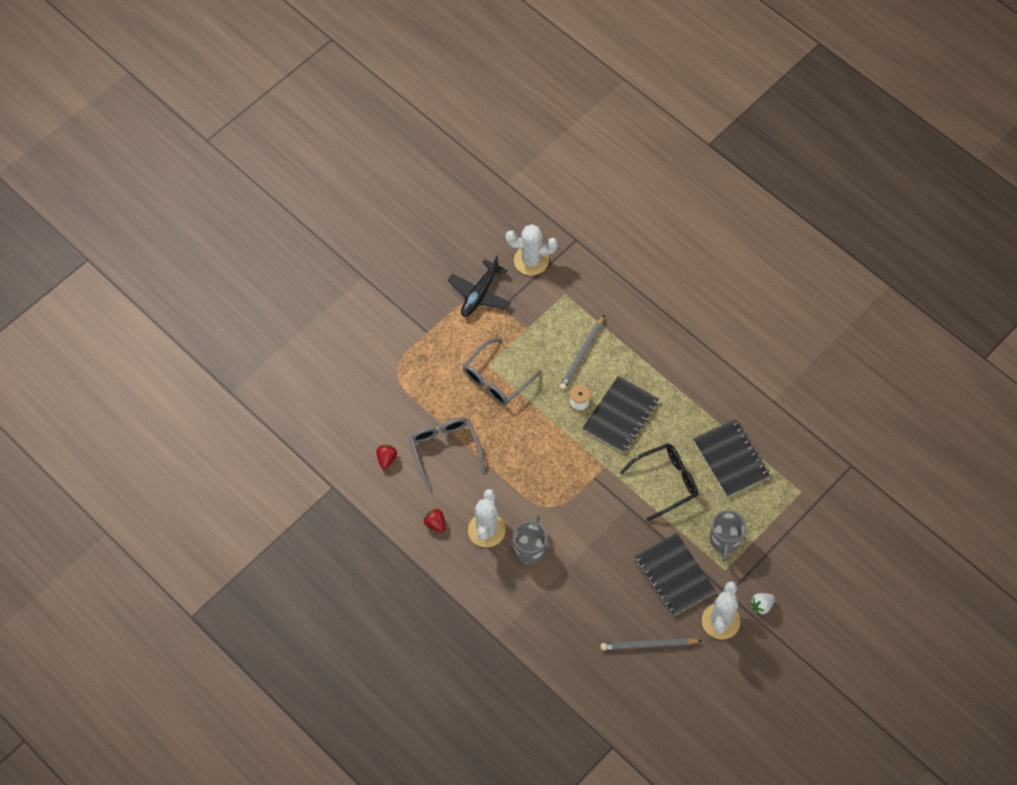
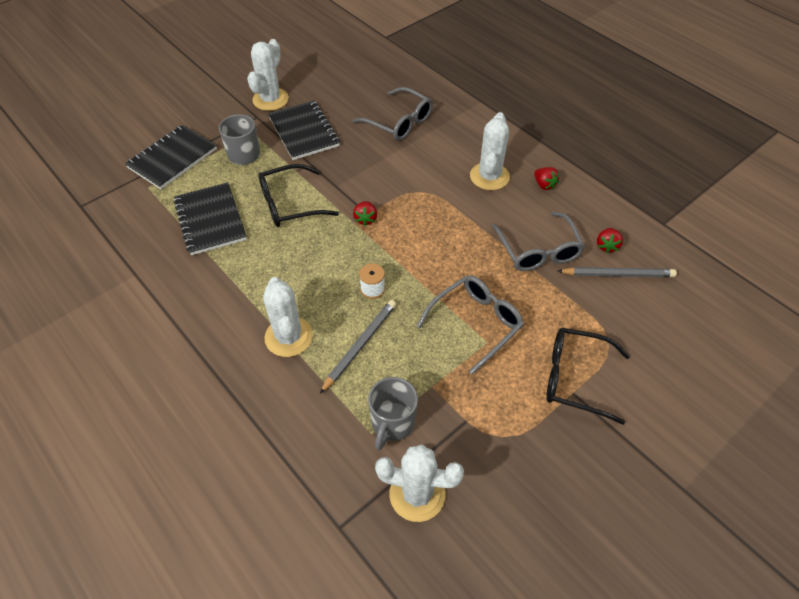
camera: 175 degrees left, 10 degrees down
(425, 342) = (575, 378): none -> black glasses
(479, 294) = (499, 444): black plane -> none
(530, 548) = (444, 160): grey mug -> grey mug (392, 423)
(579, 597) = (399, 122): none -> grey glasses
(595, 471) = (365, 219): none -> red strawberry
(620, 415) = (325, 271): black notebook -> black notebook (172, 158)
(636, 357) = (289, 337): none -> white cactus
(649, 645) = (341, 89): grey pencil -> grey pencil (617, 274)
(761, 606) = (228, 107): white strawberry -> none

